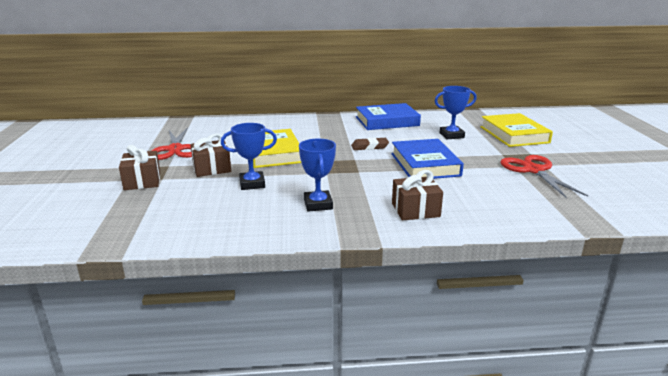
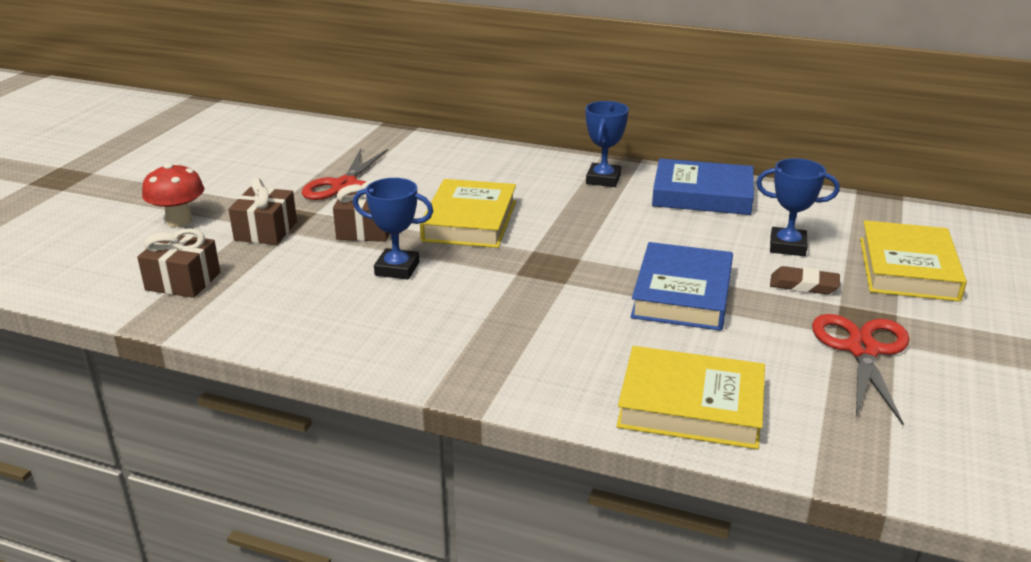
camera: 25 degrees right, 5 degrees up
(70, 187) = (179, 221): none -> red mushroom
(318, 204) = (455, 326): blue trophy -> blue trophy (603, 179)
(369, 147) = (625, 240): brown eraser -> brown eraser (803, 285)
(415, 210) = (585, 372): brown gift -> brown gift (183, 281)
(485, 212) = (691, 406): none -> yellow book

